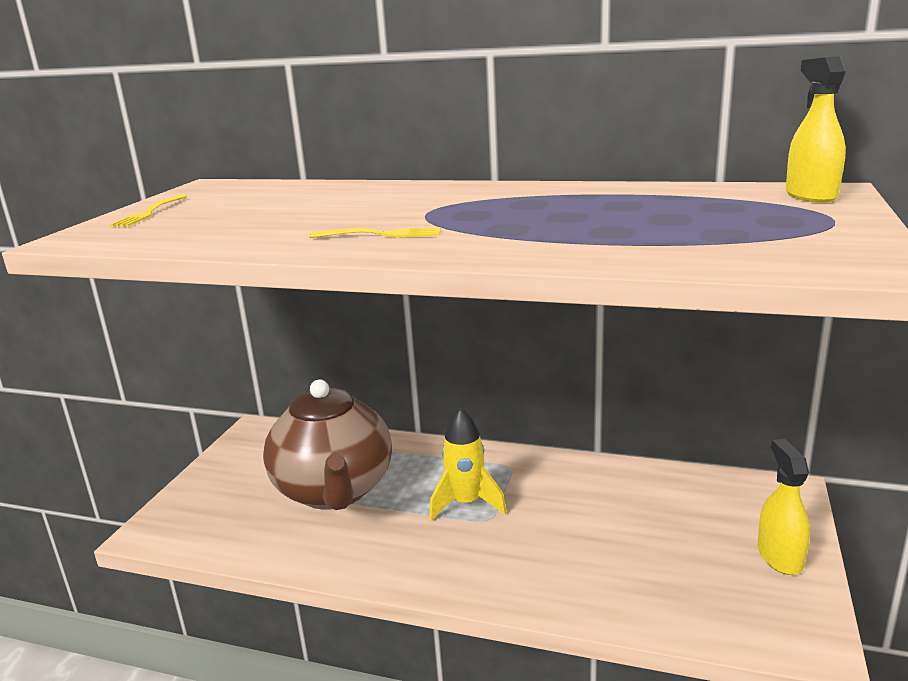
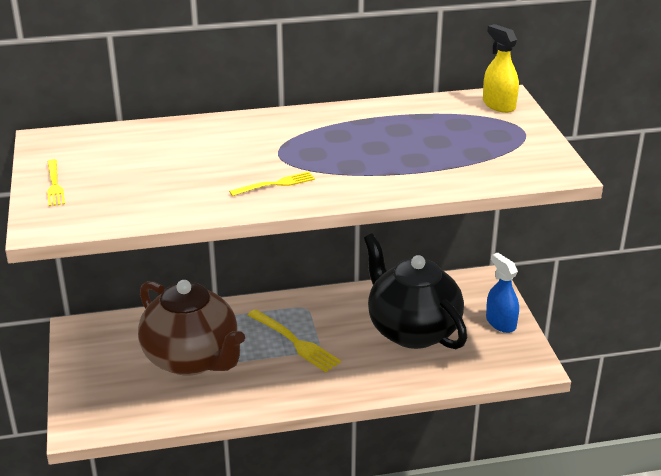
camera: 30 degrees left, 10 degrees up
(466, 503) = (295, 342): yellow rocket -> yellow fork
(633, 530) = (412, 330): none -> black teapot
(780, 556) = (500, 323): yellow spray bottle -> blue spray bottle

